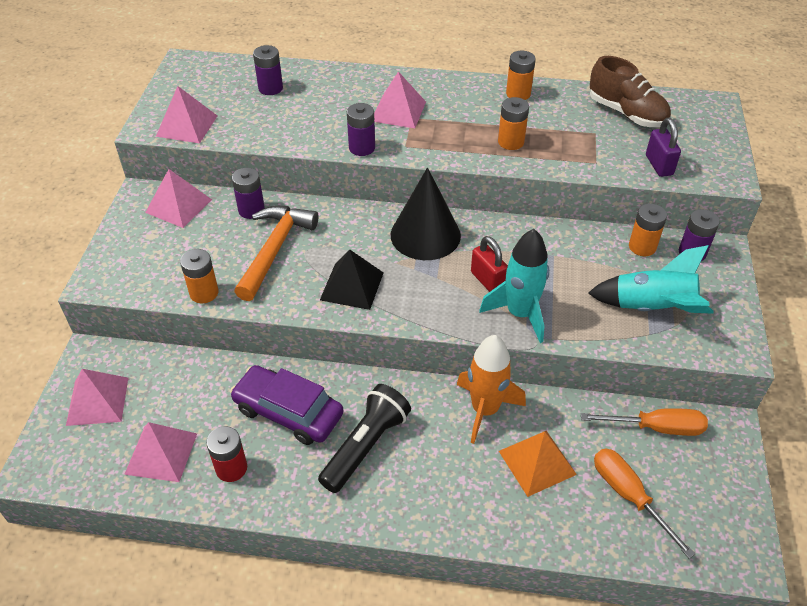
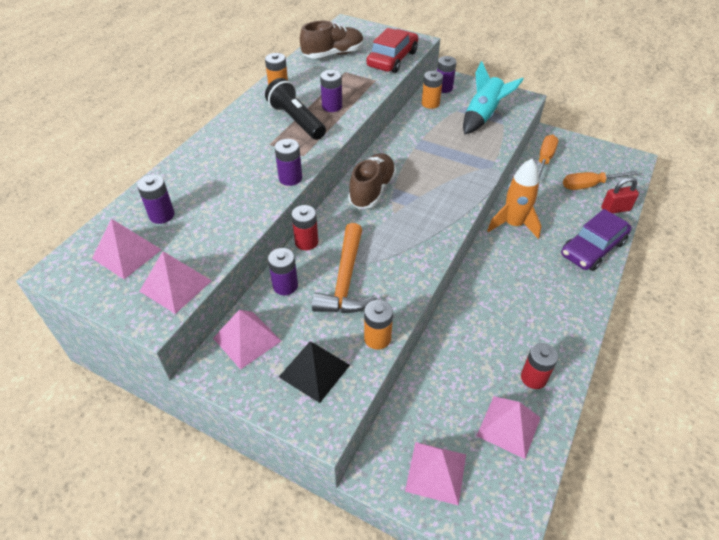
camera: 70 degrees left, 0 degrees up
(274, 250) = (345, 280): orange hammer -> orange hammer turned 120 degrees counterclockwise
(288, 412) = (487, 330): purple car -> purple car (592, 248)
(317, 207) = (306, 242): none -> red battery
(352, 286) = (409, 242): black pyramid -> black pyramid (314, 370)
(365, 446) = (529, 292): black flashlight -> black flashlight (296, 120)
(398, 111) = (256, 148): pink pyramid -> pink pyramid (127, 254)
(425, 235) = (372, 190): black cone -> brown shoe
(487, 280) = (432, 173): red padlock -> red padlock (615, 209)
(511, 142) = (332, 106): orange battery -> purple battery
(520, 314) = (469, 168): turquoise rocket -> none
(537, 462) = (559, 214): orange pyramid -> none
(659, 165) = (392, 59): purple padlock -> red car

